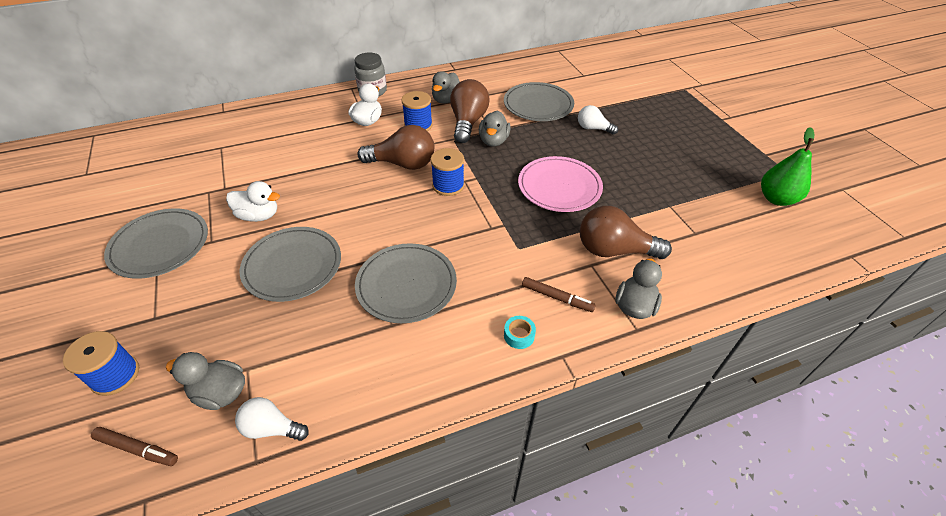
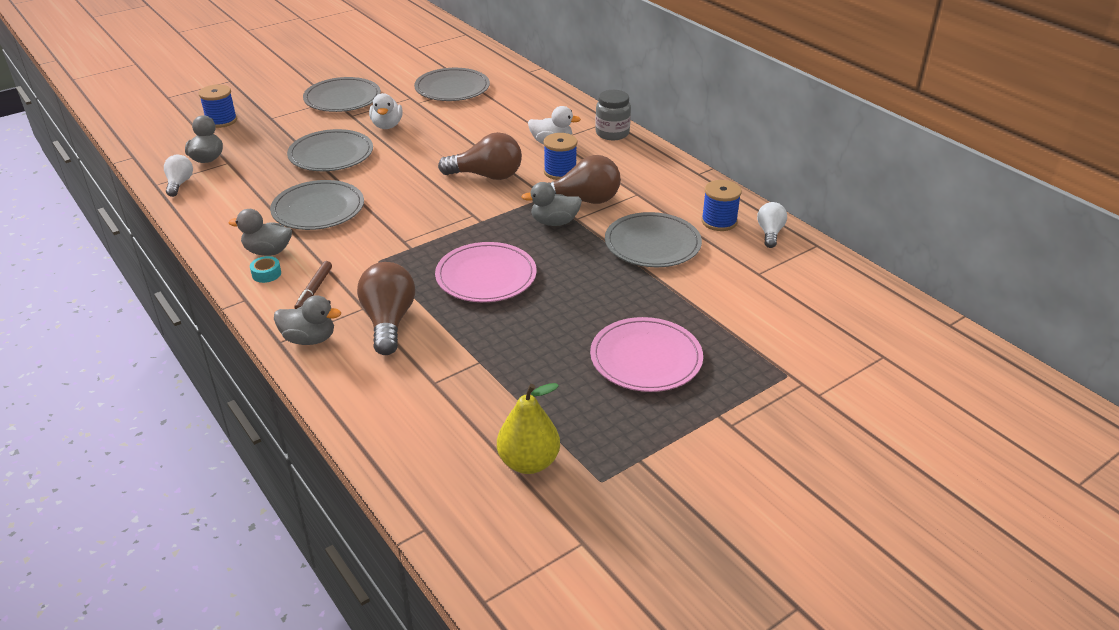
camera: 75 degrees right, 10 degrees down
(137, 449) = (167, 144): brown marker -> none
(213, 161) = (452, 88): none -> grey plate
(403, 164) = (487, 176): brown light bulb -> brown light bulb turned 75 degrees counterclockwise
(446, 100) = (622, 179): grey duck -> grey duck (268, 251)
(448, 185) = (461, 207): blue spool -> blue spool (719, 221)
(593, 128) = (620, 291): white light bulb -> white light bulb (770, 233)
(668, 133) = (646, 358): none -> pink plate
(776, 199) = (528, 462): green pear -> yellow pear

